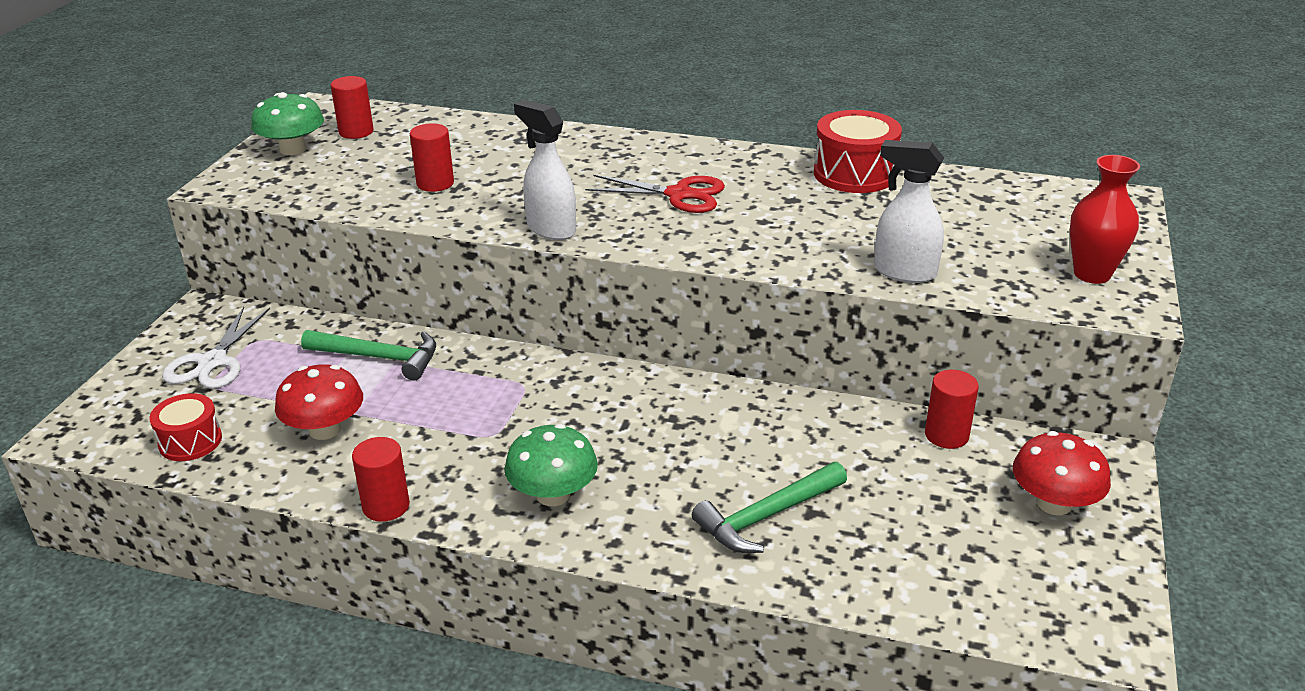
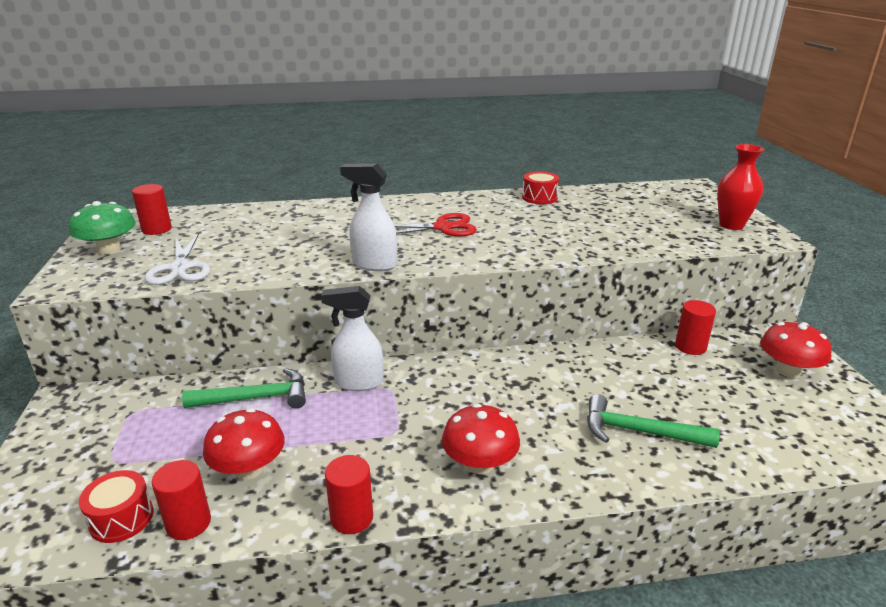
camera: 25 degrees left, 5 degrees down
(212, 362) = (100, 441): white scissors -> white scissors (180, 268)
(435, 183) = (254, 252): red cylinder -> red cylinder (188, 523)
(553, 495) = (479, 464): green mushroom -> red mushroom
(767, 516) = (639, 432): green hammer -> green hammer turned 75 degrees clockwise
(854, 174) = (539, 198): red drum -> red drum, size x0.63
(904, 272) = (631, 244): white spray bottle -> white spray bottle (358, 382)

